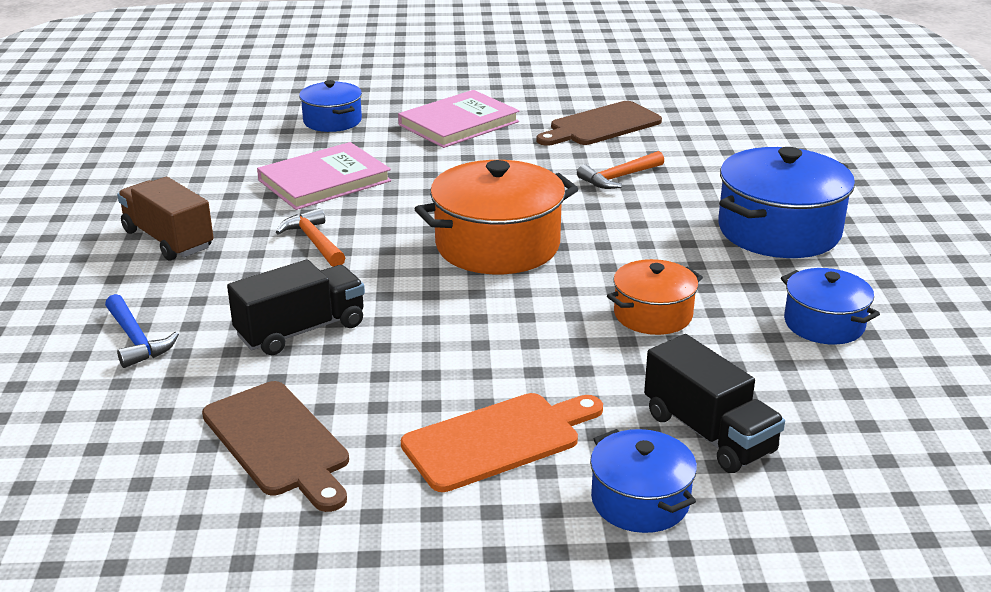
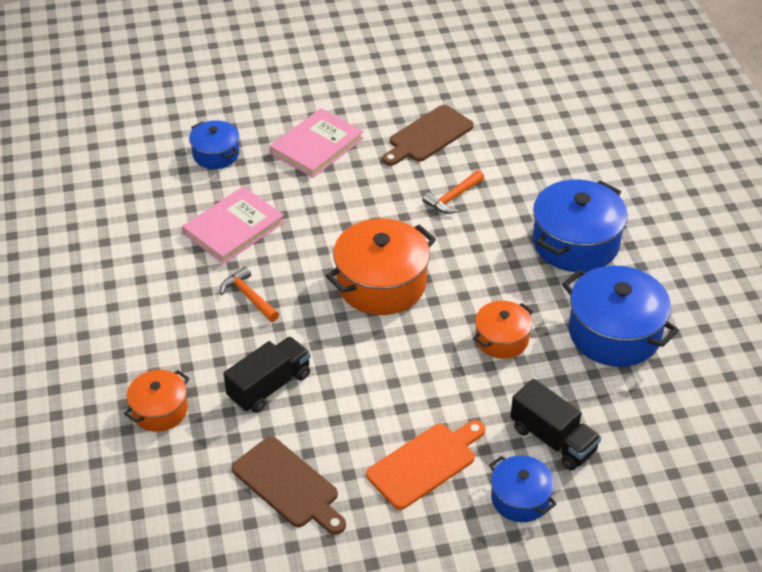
camera: 10 degrees left, 15 degrees up
(136, 340) = (160, 410): blue hammer -> orange pot
(168, 240) = (140, 308): brown truck -> none
(824, 324) = (614, 333): blue pot -> blue pot, size x1.74

